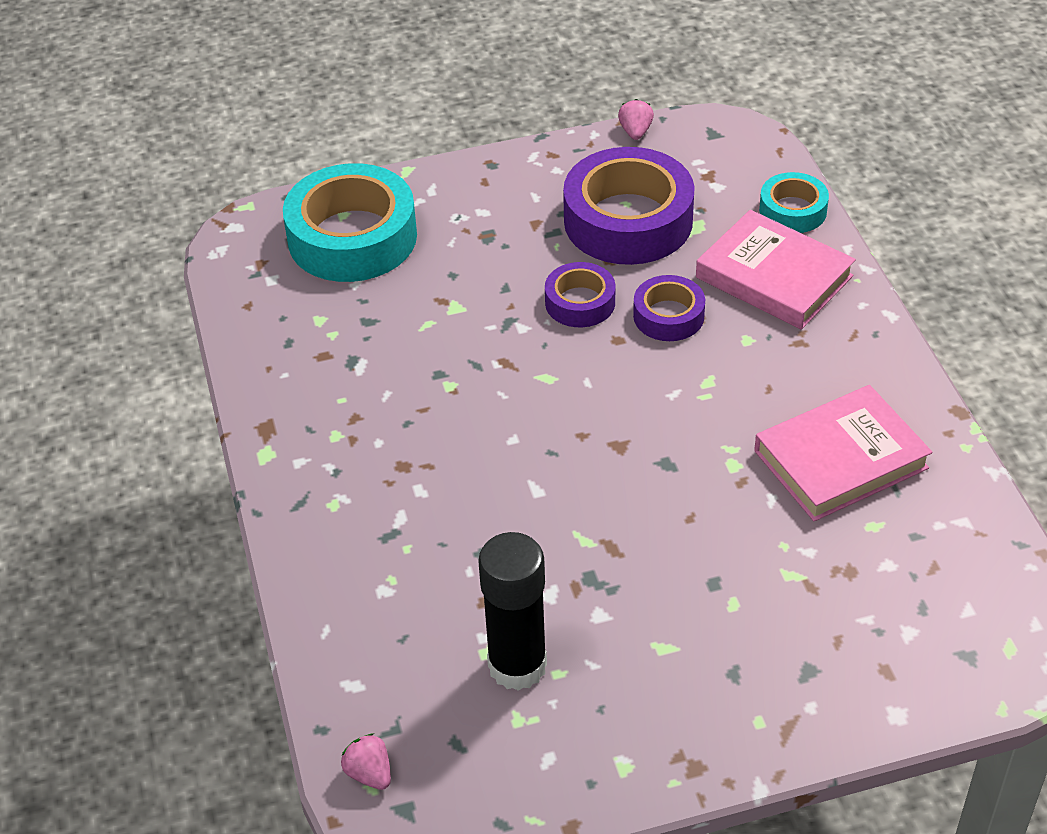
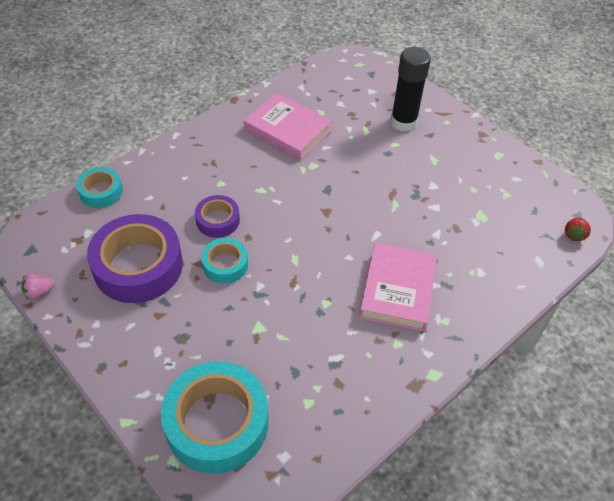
camera: 120 degrees left, 5 degrees up
(369, 773) = (574, 235): pink strawberry -> red strawberry
(517, 665) = (481, 204): black glue stick -> black glue stick (403, 122)
(580, 302) = (225, 264): purple tape -> turquoise tape
(774, 277) = (164, 185): pink book -> pink book (398, 290)

